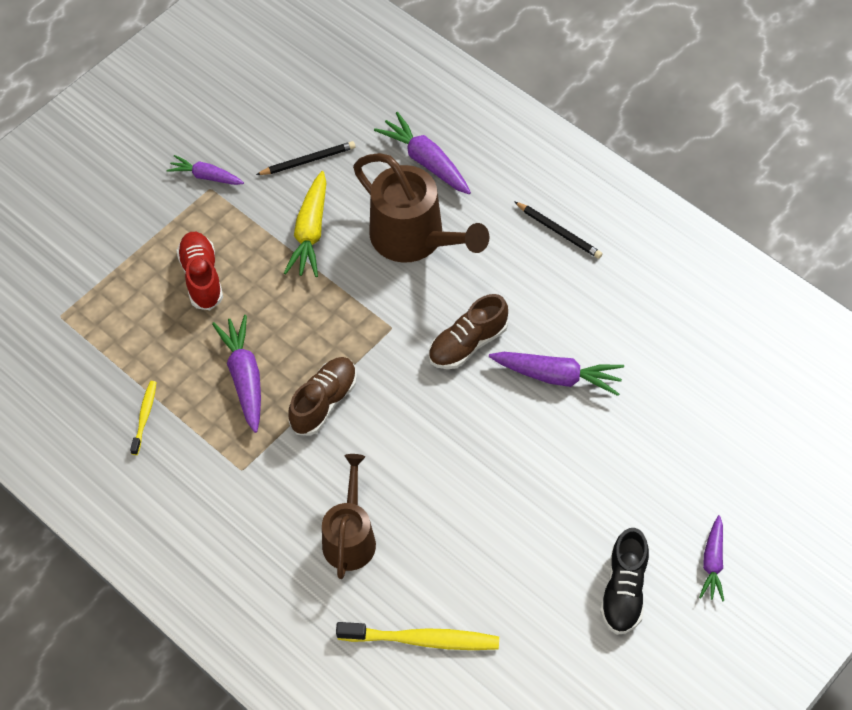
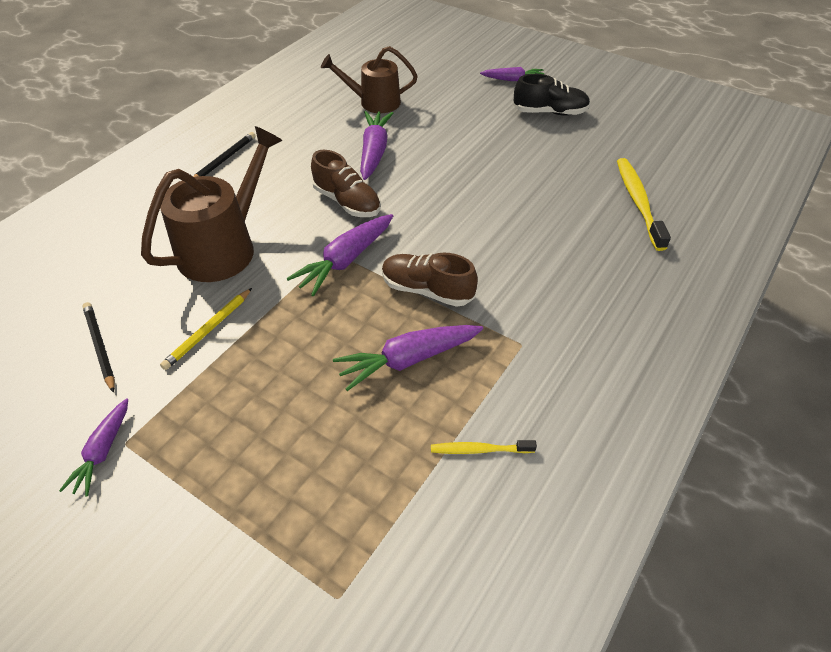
camera: 100 degrees left, 10 degrees down
(202, 277) = (270, 426): red shoe -> none
(310, 232) = (208, 330): yellow carrot -> yellow pencil
(350, 537) = (565, 254): brown watering can -> brown watering can (373, 102)
(426, 161) = (123, 249): purple carrot -> purple carrot (345, 260)

